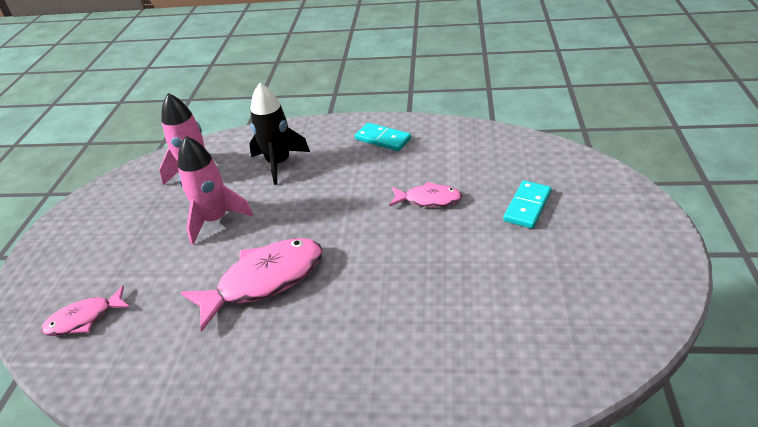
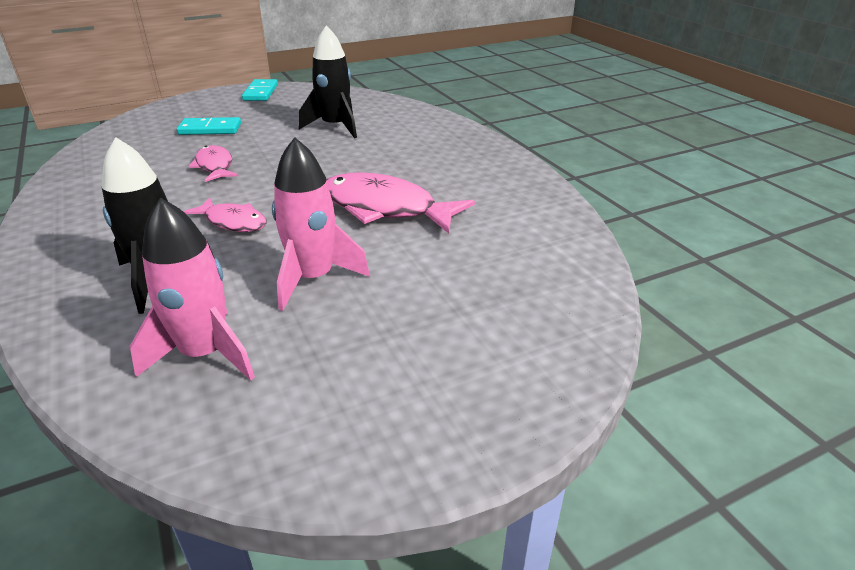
camera: 125 degrees left, 5 degrees down
(84, 319) = (536, 292): pink fish -> pink fish (233, 222)
(383, 139) = (86, 218): turquoise domino -> turquoise domino (261, 93)
(479, 301) = (335, 127): none -> black rocket

